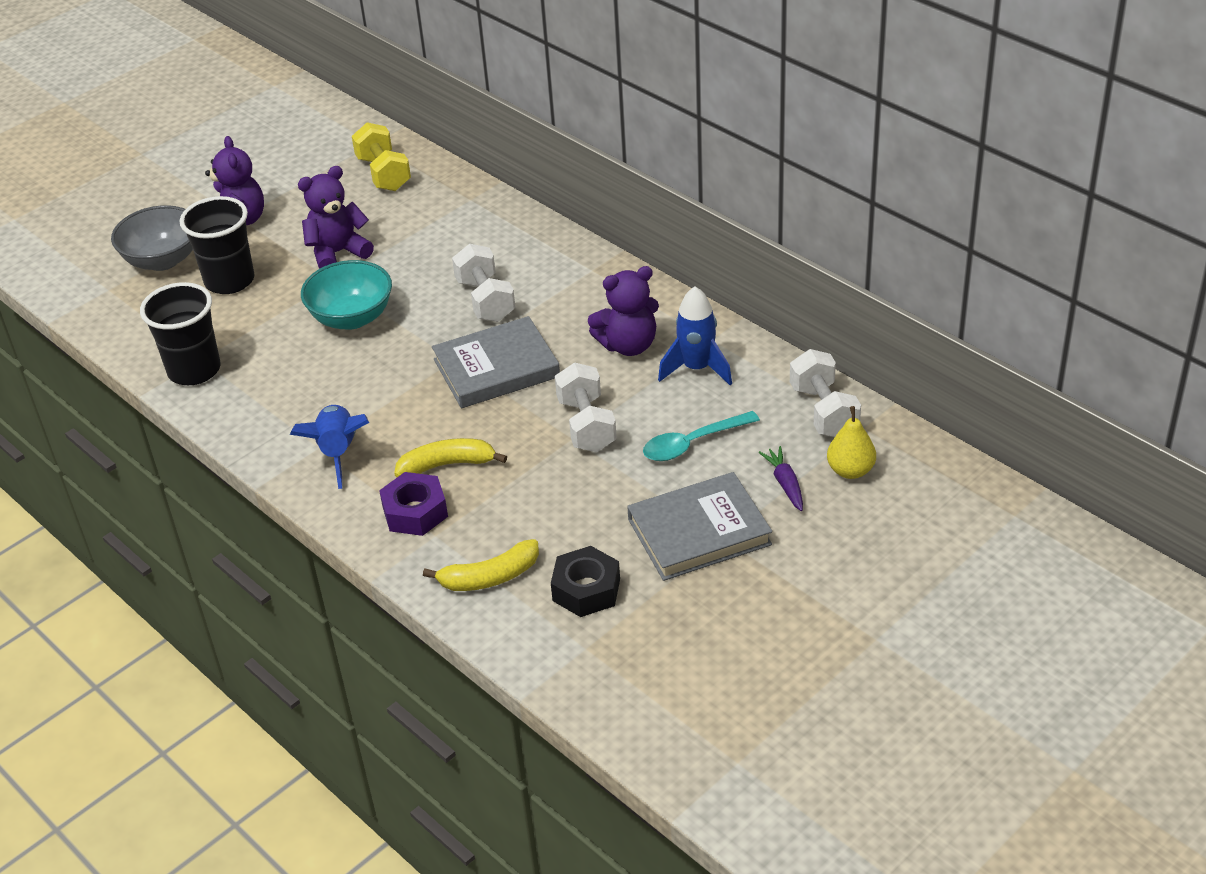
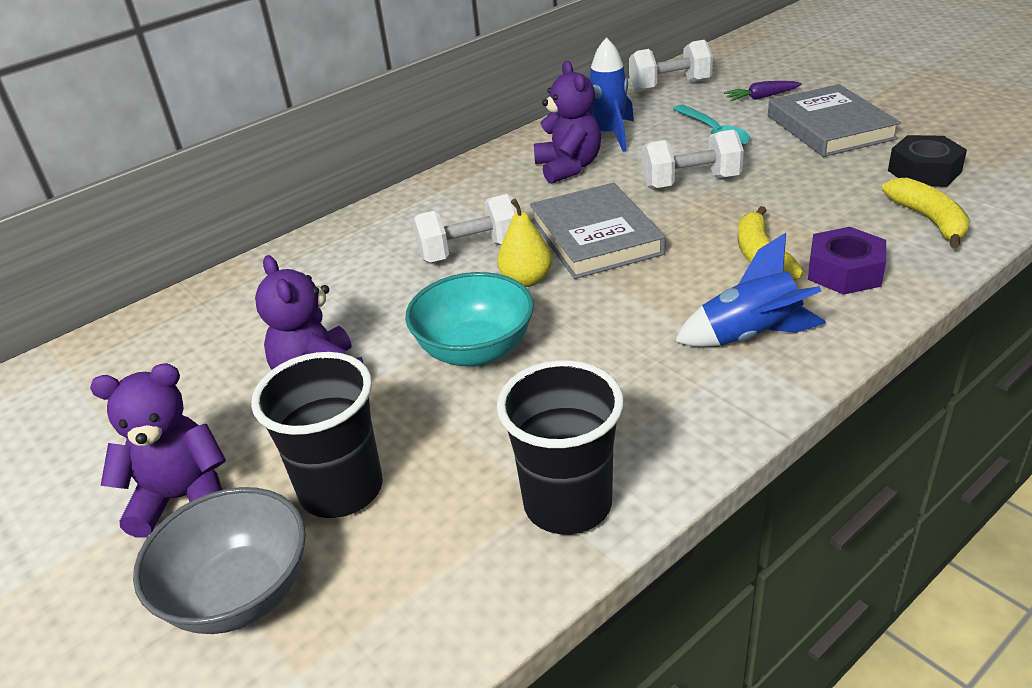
camera: 85 degrees left, 5 degrees down
(384, 174) = (152, 351): yellow dumbbell -> none
(850, 470) = (741, 76): yellow pear -> yellow pear (526, 280)

